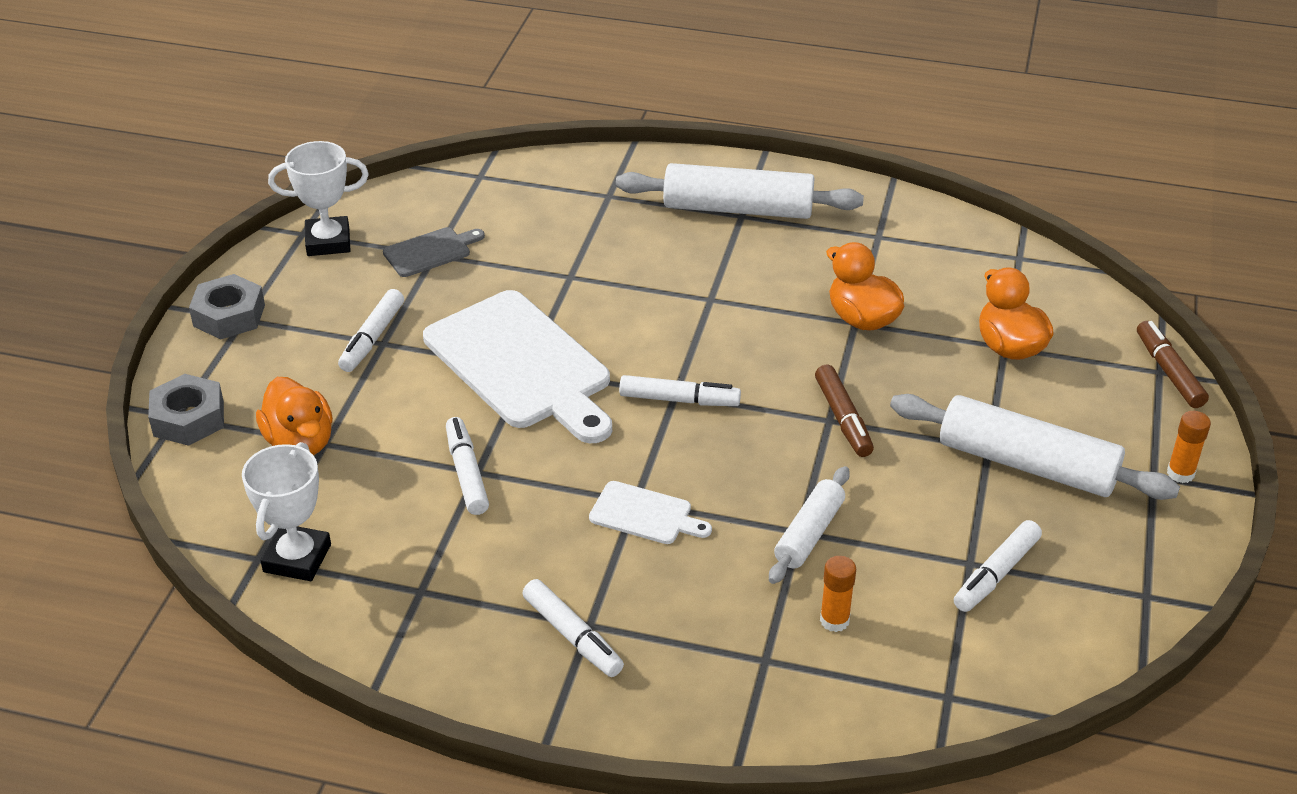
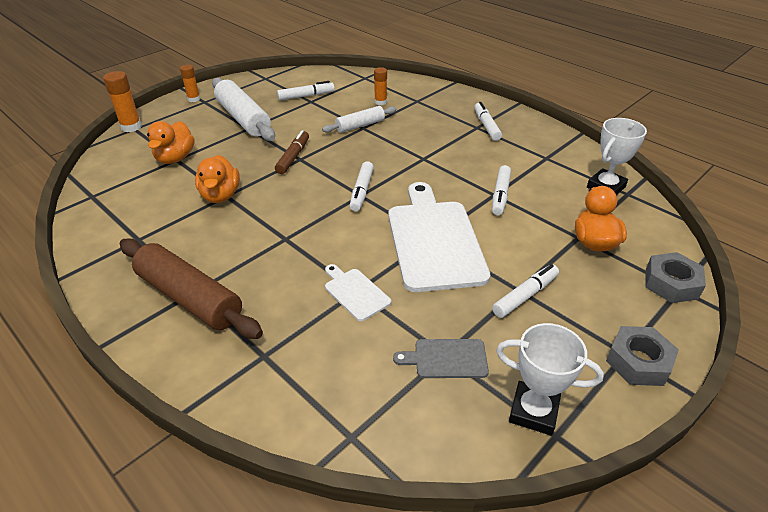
camera: 150 degrees left, 0 degrees up
(645, 514) = (423, 152): white cutting board -> white cutting board (355, 292)
(679, 400) = (362, 191): white marker -> white marker turned 120 degrees counterclockwise
(738, 209) = (189, 298): white rolling pin -> brown rolling pin
(1168, 372) = (131, 127): brown marker -> orange glue stick

